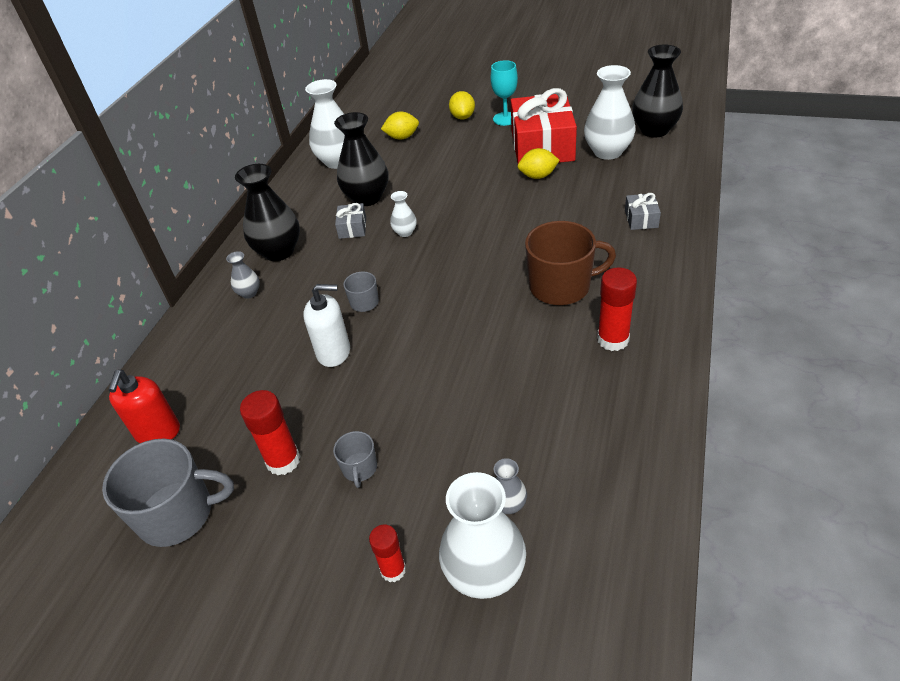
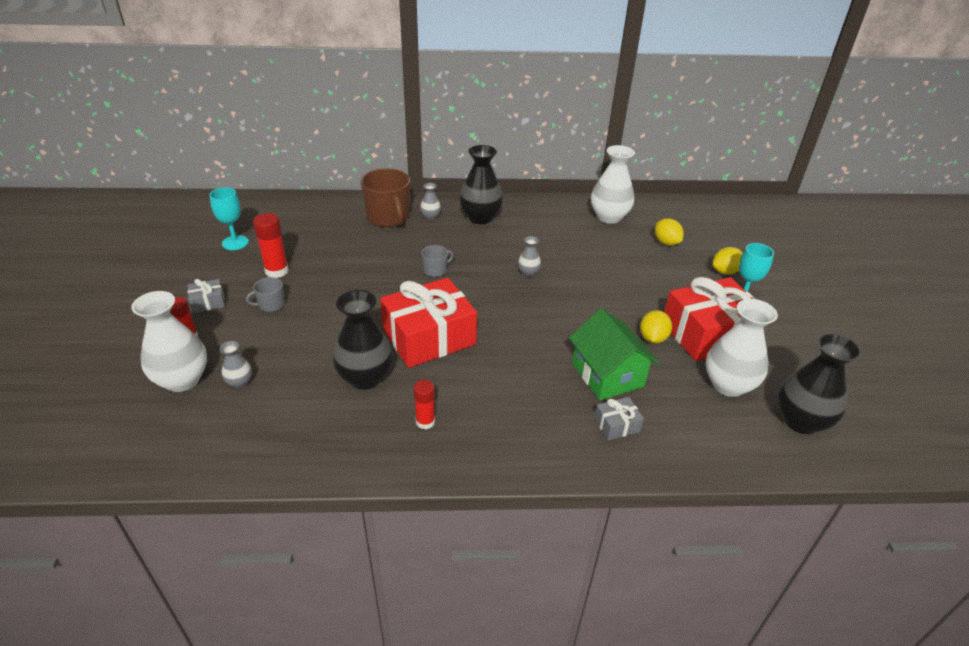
camera: 65 degrees right, 5 degrees down
(158, 432) = (297, 217): red soap dispenser -> none
(178, 514) = (235, 243): grey mug -> turquoise goblet
(334, 352) = (378, 268): white soap dispenser -> none
(352, 228) = (522, 245): grey gift -> grey gift (208, 302)
(367, 198) = (565, 243): black vase -> black vase (365, 378)
(405, 232) = (528, 273): white vase -> grey vase
(483, 321) = (429, 337): none -> red gift
(538, 176) = (652, 338): yellow lemon -> yellow lemon turned 45 degrees clockwise
(561, 286) = (488, 378): brown mug -> brown mug (388, 217)
(577, 211) = (607, 374): none -> green house
(613, 339) = (425, 422): red glue stick -> red glue stick, size x0.65

